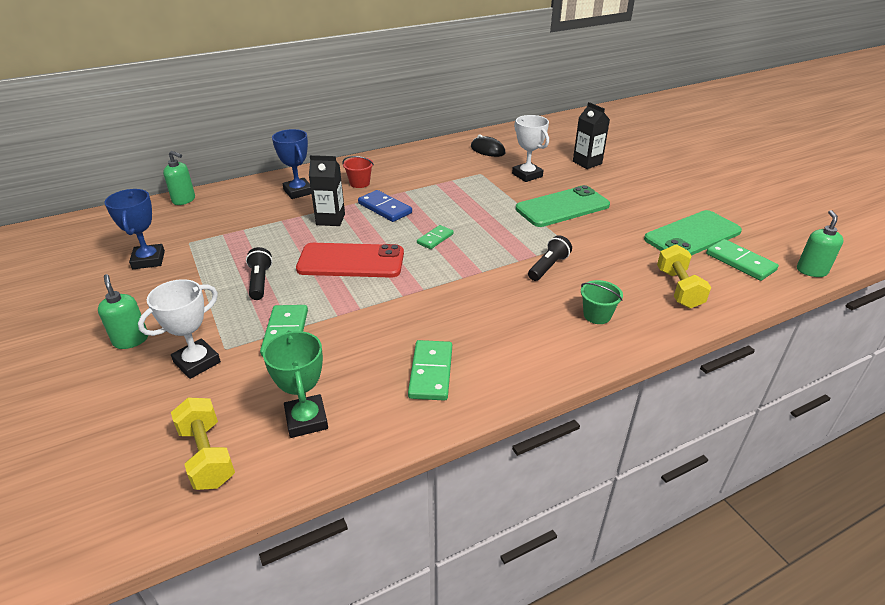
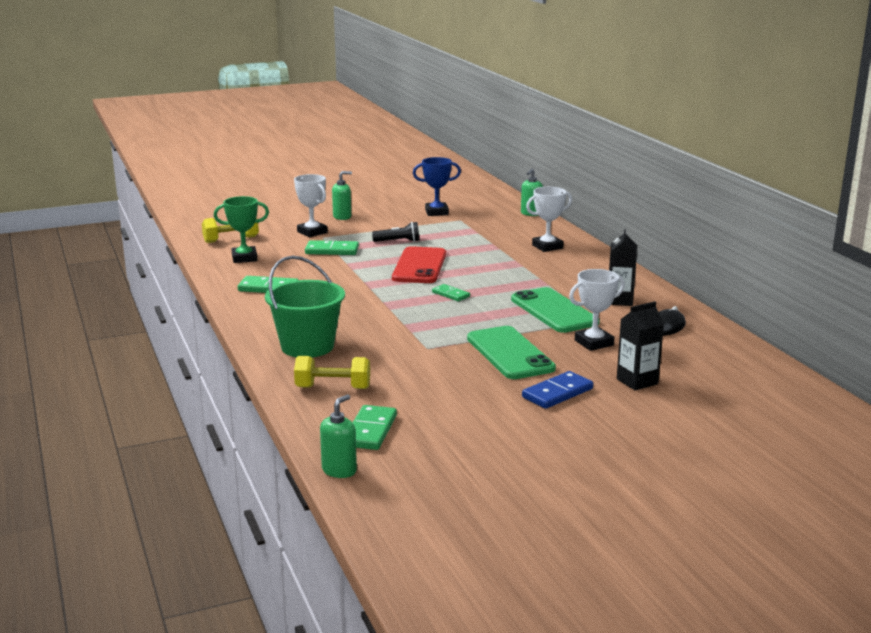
camera: 95 degrees right, 15 degrees down
(298, 191) = (547, 247): blue trophy -> white trophy
(330, 219) = (492, 259): black carton -> black carton (620, 300)
(359, 183) = (567, 268): red bucket -> none
(384, 208) = (512, 277): blue domino -> blue domino (557, 393)
(548, 267) = (390, 335): black flashlight -> none
(597, 315) = (307, 346): green bucket -> green bucket, size x2.10
(692, 235) = (434, 415): green phone -> green phone (554, 311)
(740, 262) = (370, 431): green domino -> green domino turned 45 degrees counterclockwise
(811, 271) = (339, 470): green soap dispenser -> green soap dispenser turned 75 degrees counterclockwise

